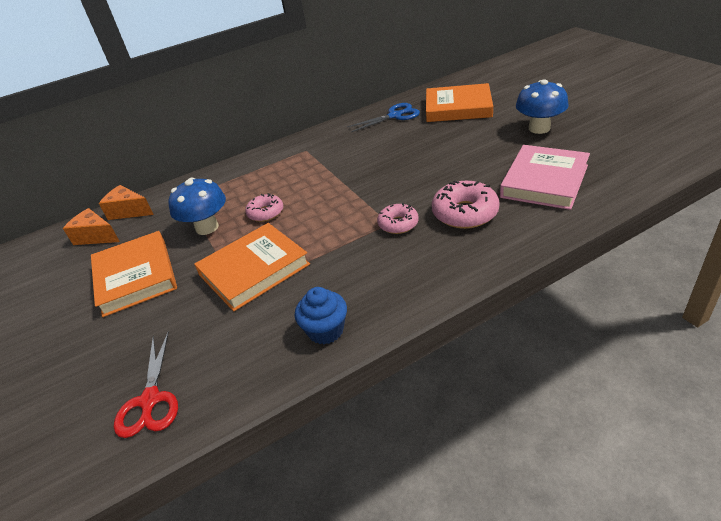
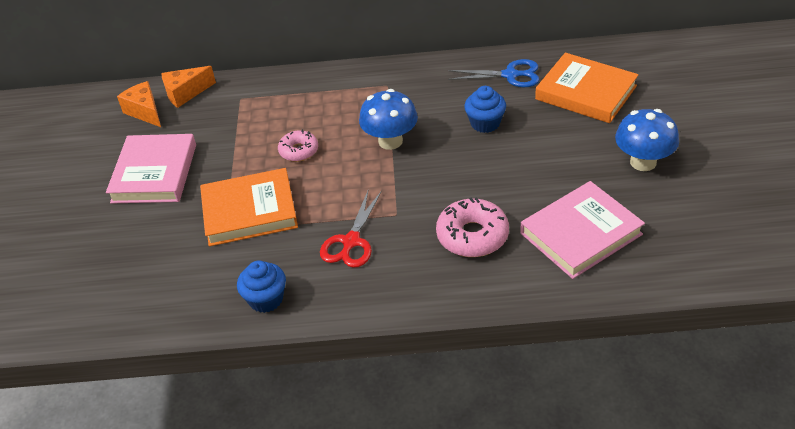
camera: 25 degrees right, 5 degrees up
(129, 211) = (185, 93): orange cheese -> orange cheese turned 75 degrees counterclockwise
(136, 277) = (154, 173): orange book -> pink book
(150, 400) = (107, 296): red scissors -> red scissors (351, 241)
(207, 227) = (239, 145): blue mushroom -> blue mushroom (390, 141)
(398, 224) = (403, 219): pink donut -> none
(404, 146) = (485, 123): none -> blue cupcake

